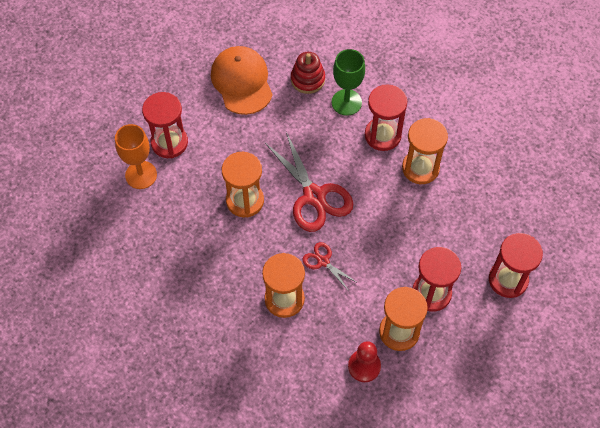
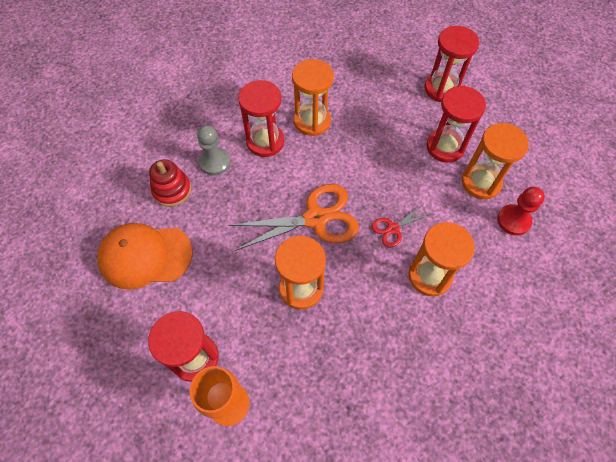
camera: 75 degrees left, 0 degrees up
(314, 196) = (316, 218): red scissors -> orange scissors
(346, 102) = (215, 162): green goblet -> grey pawn

